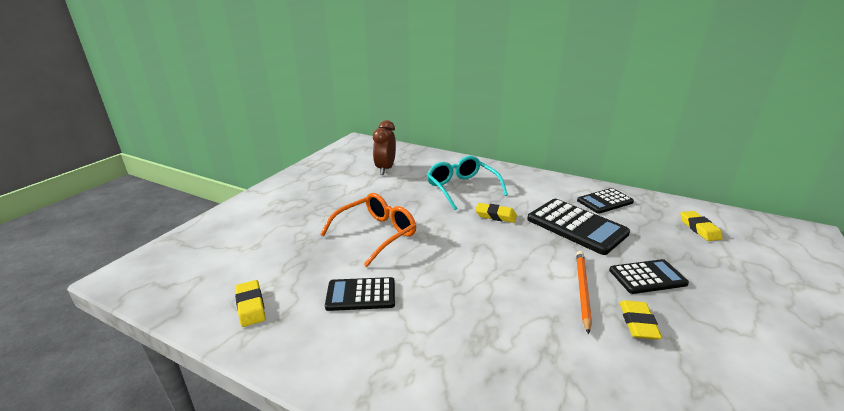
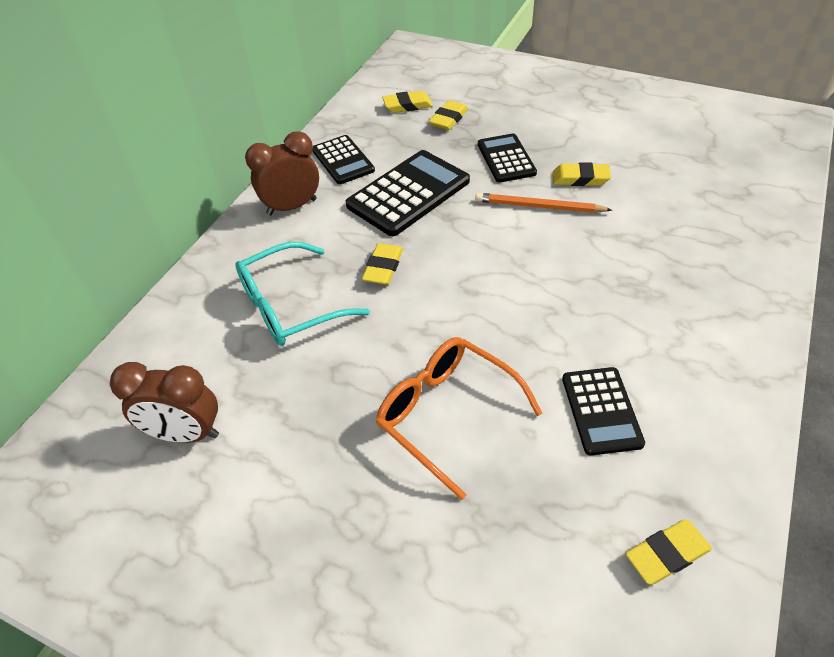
camera: 90 degrees left, 20 degrees up
(547, 186) = (292, 207): none -> brown clock
(693, 249) = (448, 119): none -> yellow eraser

